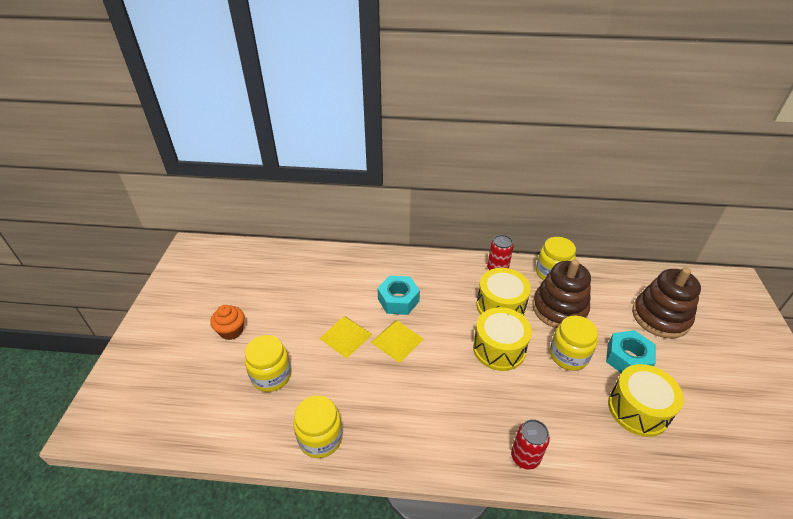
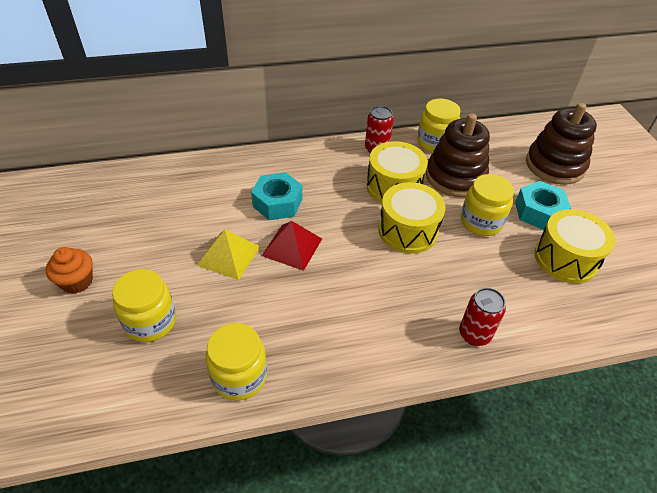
camera: 20 degrees left, 5 degrees up
(397, 340) = (292, 247): yellow pyramid -> red pyramid

